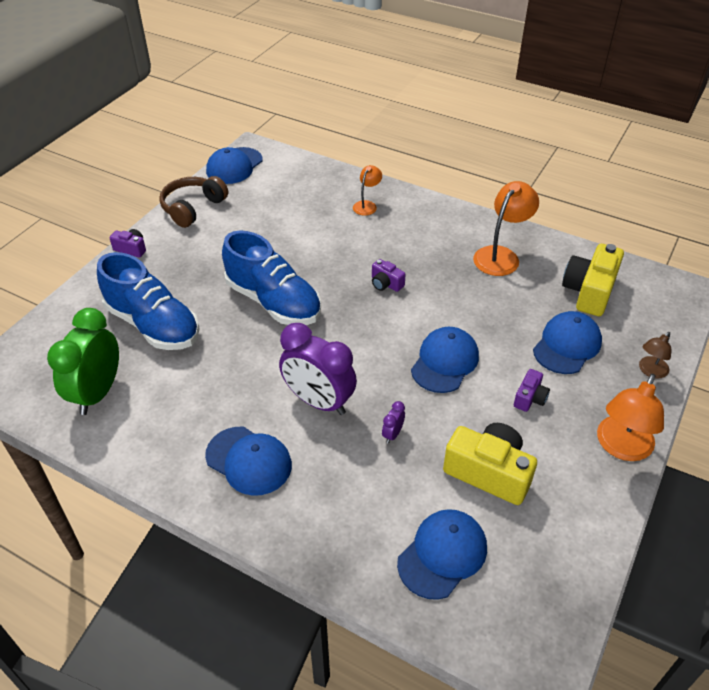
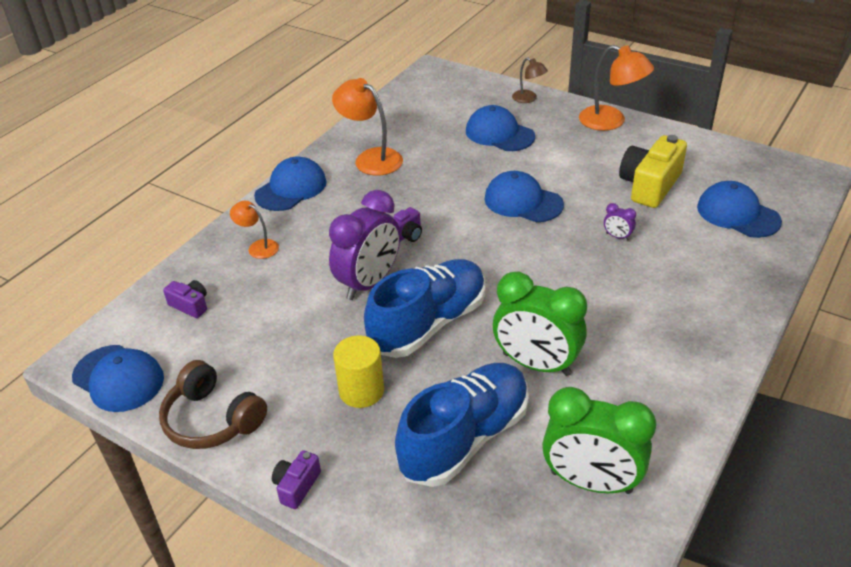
camera: 85 degrees left, 5 degrees down
(207, 271) = (361, 391): none -> yellow cylinder
(221, 366) = (536, 364): none -> green clock
(249, 461) = (668, 333): blue cap -> blue cap (291, 188)
(318, 401) = (583, 285): purple clock -> purple clock (369, 283)
(530, 398) = (564, 158): purple camera -> purple camera (190, 305)
(589, 291) = (430, 115): yellow camera -> none

